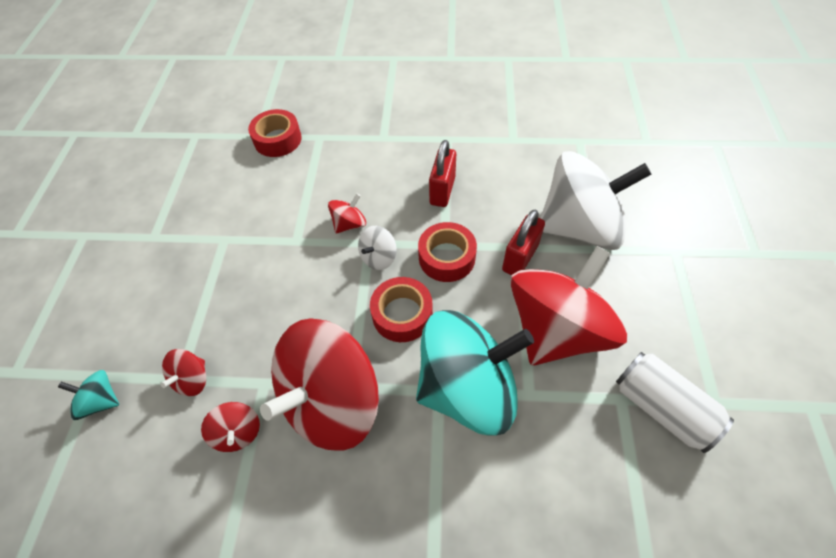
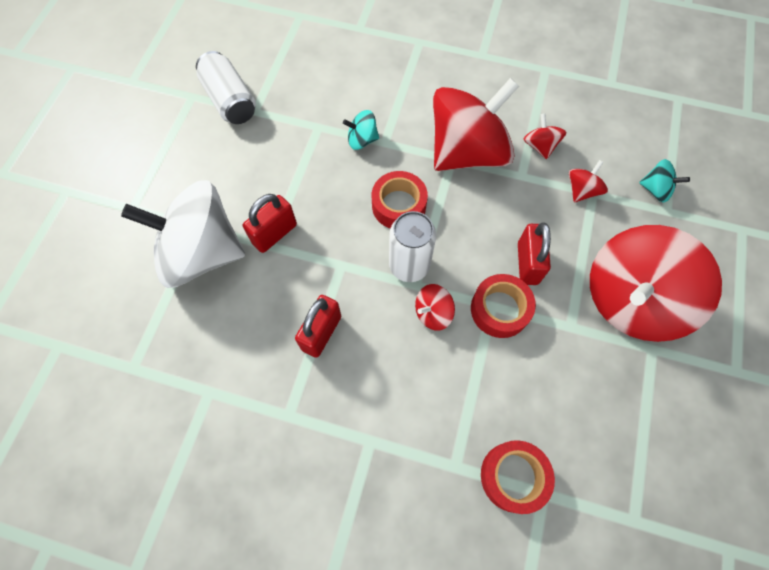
camera: 170 degrees left, 10 degrees up
(261, 284) = (527, 263): none -> red padlock
(378, 257) = (409, 265): white spinning top -> white can
(447, 257) = (343, 250): red tape -> red tape (500, 309)
(467, 387) = (362, 140): turquoise spinning top -> turquoise spinning top, size x0.41
(556, 329) = (275, 166): red spinning top -> red spinning top (630, 299)

